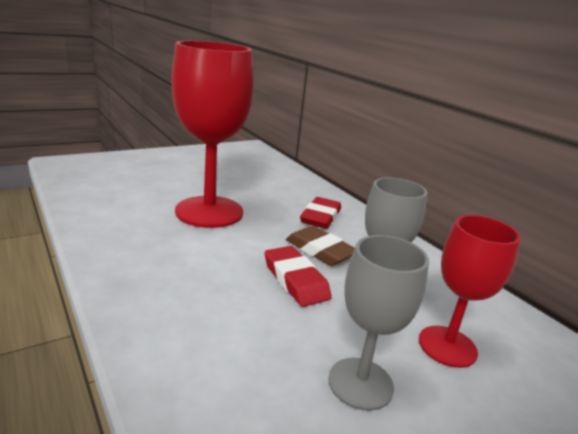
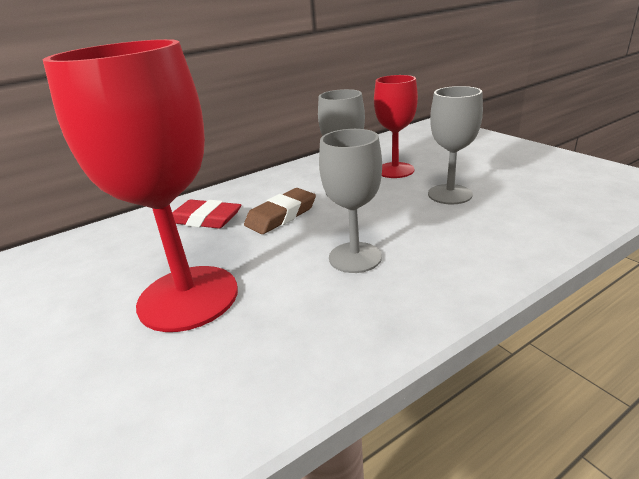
camera: 85 degrees left, 5 degrees up
(228, 281) = (355, 257): none -> grey goblet
(295, 280) = (339, 223): red eraser -> none

